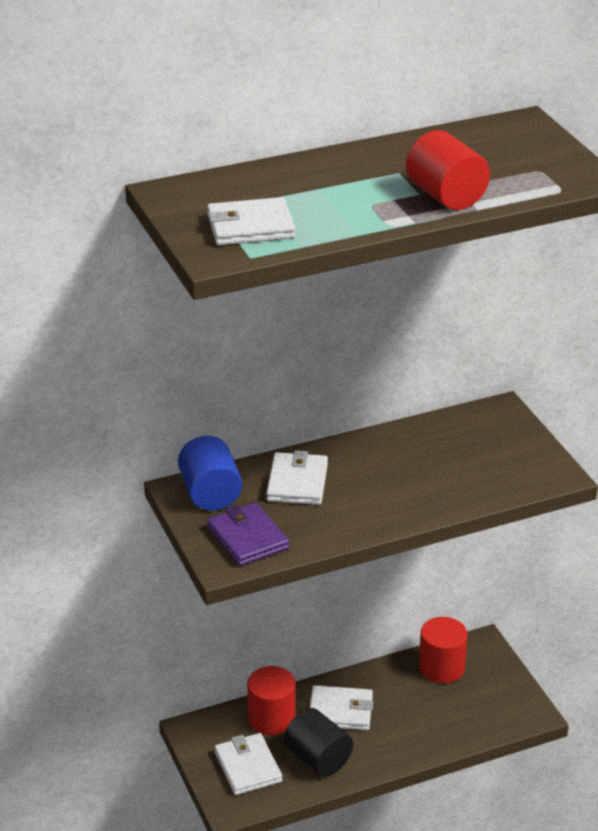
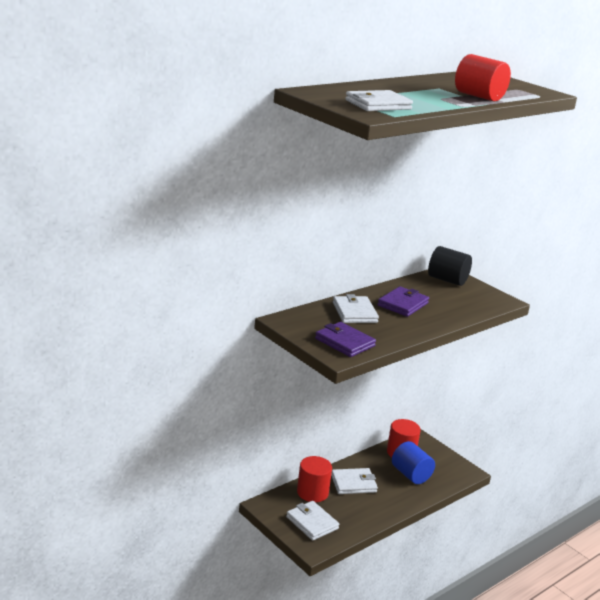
camera: 20 degrees left, 10 degrees down
(210, 494) = (304, 321): blue cylinder -> blue cylinder (411, 475)
(318, 759) = (354, 512): black cylinder -> black cylinder (447, 280)
(383, 471) = (403, 304): none -> purple wallet

